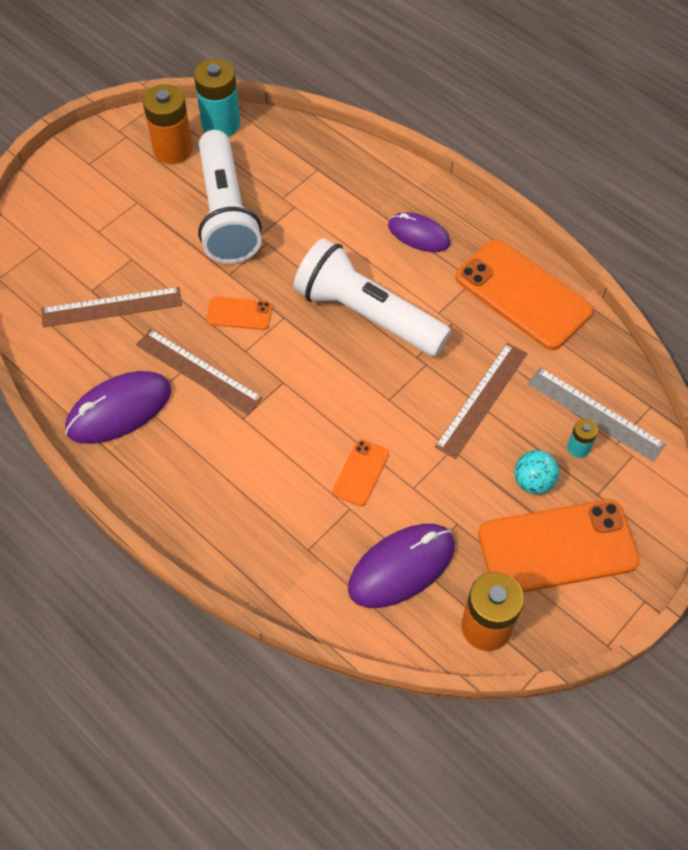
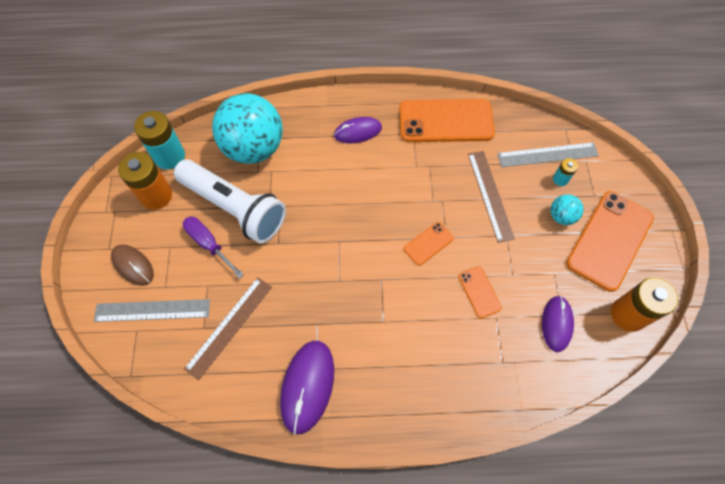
camera: 45 degrees left, 5 degrees up
(68, 242) = (152, 310): none -> grey ruler
(92, 193) = (133, 265): none -> brown mouse
(170, 226) = (209, 244): none -> purple screwdriver
(198, 371) = (327, 317): brown ruler -> none
(239, 314) = (311, 261): orange phone -> orange phone (428, 243)
(302, 174) = (254, 148): none -> turquoise ball
(367, 314) = (382, 200): white flashlight -> none
(401, 567) = (556, 324): purple mouse -> purple mouse, size x0.65

